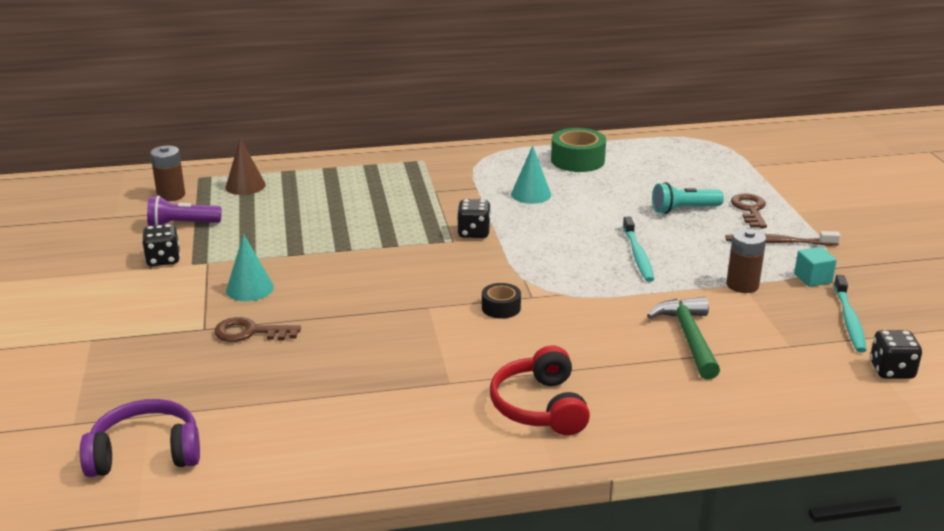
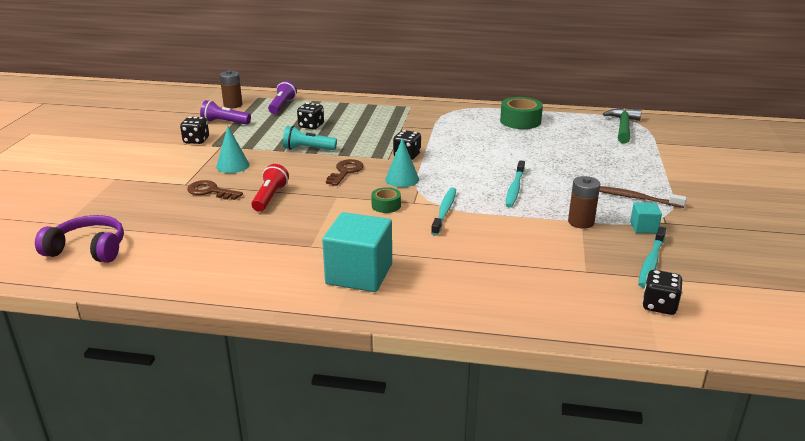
camera: 20 degrees right, 0 degrees up
(245, 186) = (282, 106): brown cone -> purple flashlight
(312, 210) = (311, 126): none -> black dice
(341, 326) = (270, 197): none -> red flashlight
(501, 308) = (386, 205): black tape -> green tape
(531, 194) = (468, 138): turquoise cone -> turquoise cone (402, 179)
(539, 407) = (359, 274): red headphones -> turquoise cube
(578, 301) = (444, 211): none -> turquoise toothbrush
(684, 209) = (575, 164): turquoise flashlight -> turquoise flashlight (308, 149)
(689, 338) = (508, 250): green hammer -> green hammer (623, 127)
(750, 210) = (629, 172): brown key -> brown key (345, 171)

